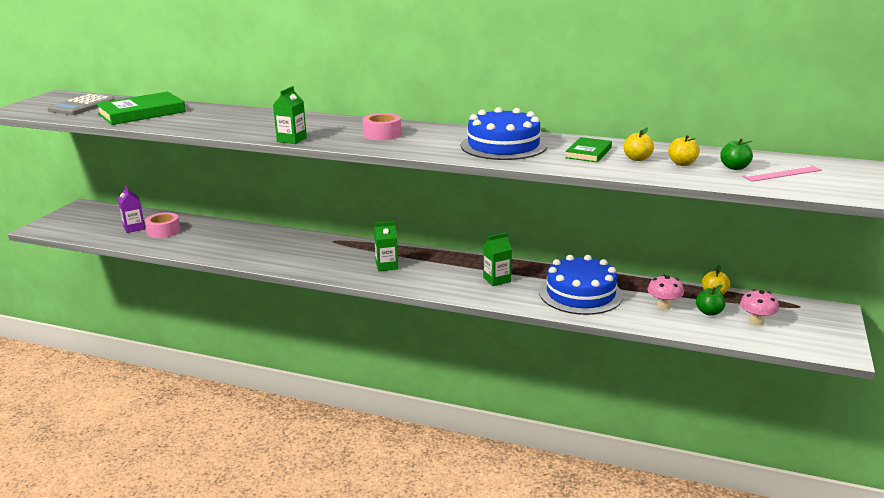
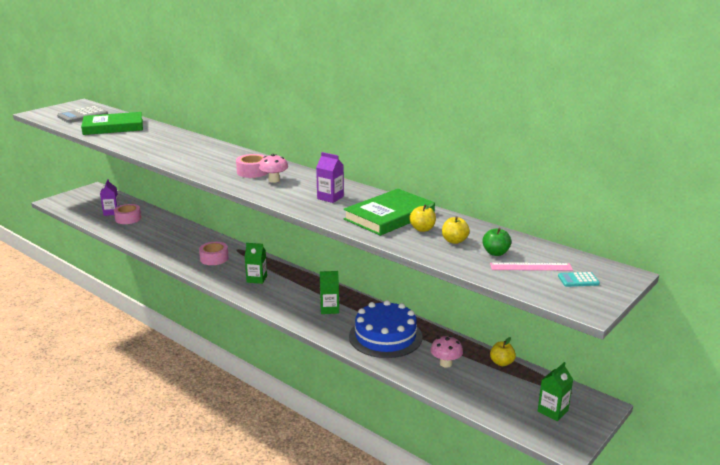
camera: 20 degrees right, 0 degrees up
(292, 140) = (183, 167): green carton -> green carton (552, 411)
(315, 254) = (214, 258): none -> pink tape
(503, 145) = (330, 197): blue cake -> purple carton
(588, 153) = (389, 216): green book -> green book, size x1.78
(709, 312) = (480, 379): green apple -> none
(756, 321) = (515, 397): pink mushroom -> pink mushroom (274, 180)
(837, 177) = (578, 280): none -> turquoise calculator

